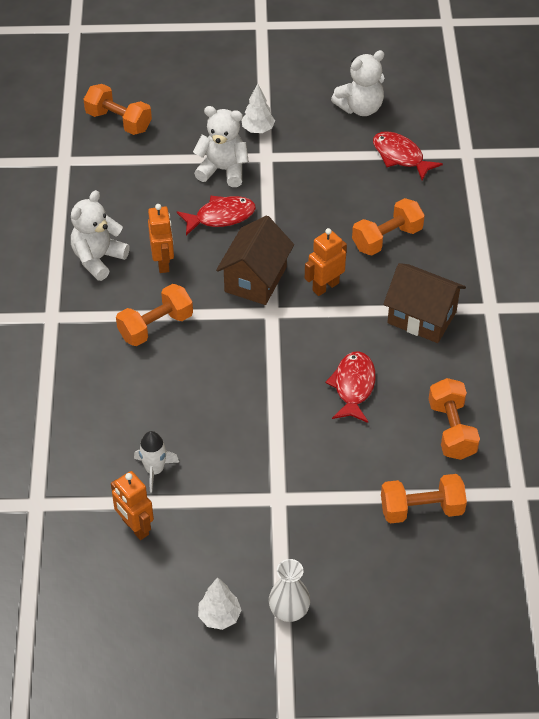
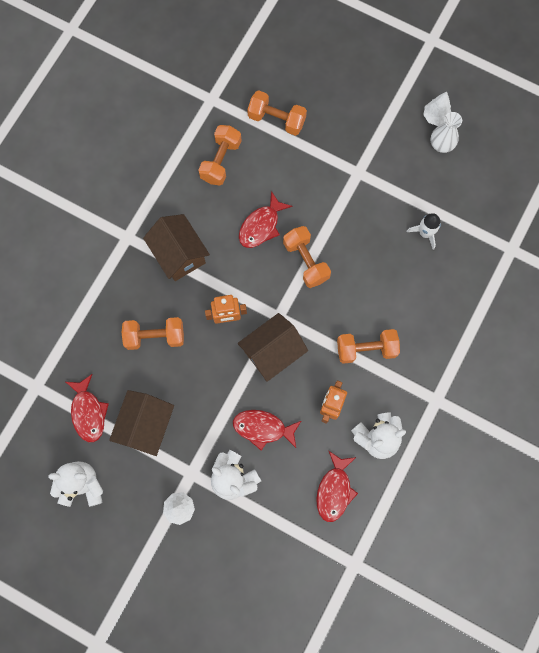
camera: 150 degrees left, 25 degrees up
(117, 202) = (334, 490): none -> red fish
(119, 121) = (287, 587): orange dumbbell -> orange dumbbell (306, 261)
(135, 527) = (457, 199): orange robot -> none
(289, 611) = (393, 100): white vase -> white vase (441, 145)
(337, 170) = (146, 425): none -> brown house

